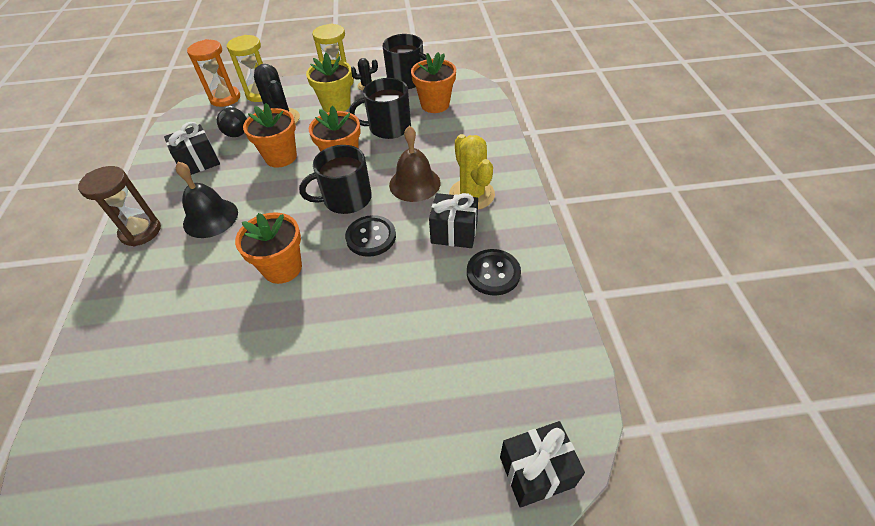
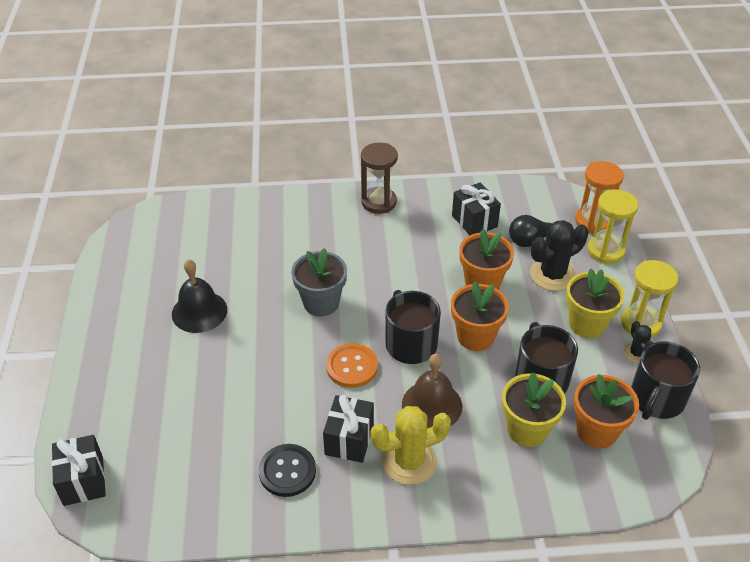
camera: 90 degrees right, 5 degrees down
(210, 218) = (392, 244): black bell -> black bell (199, 311)
(282, 268) = (321, 303): orange flower pot -> grey flower pot
(371, 237) = (352, 367): black button -> orange button
(436, 134) = (527, 429): none -> yellow flower pot

